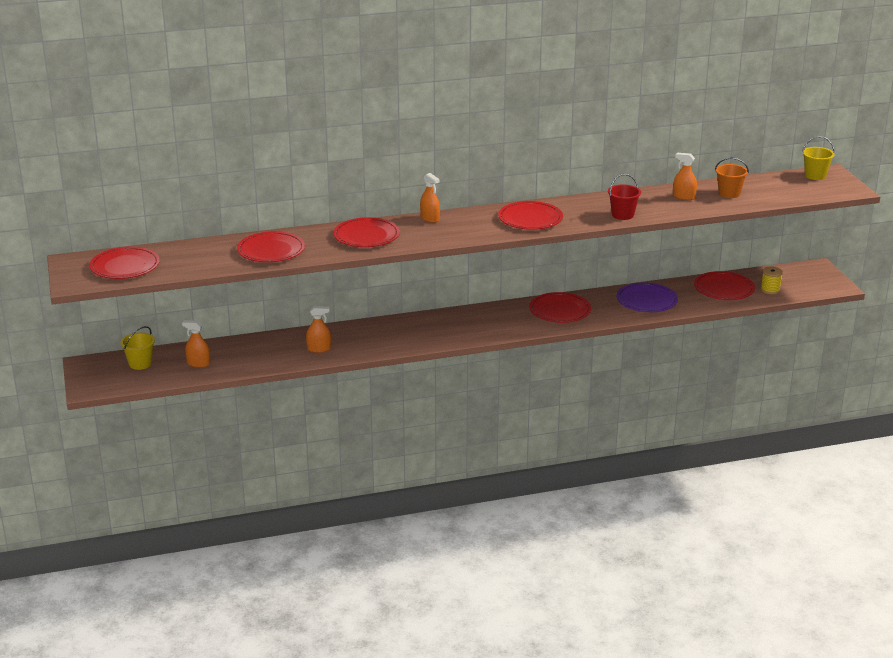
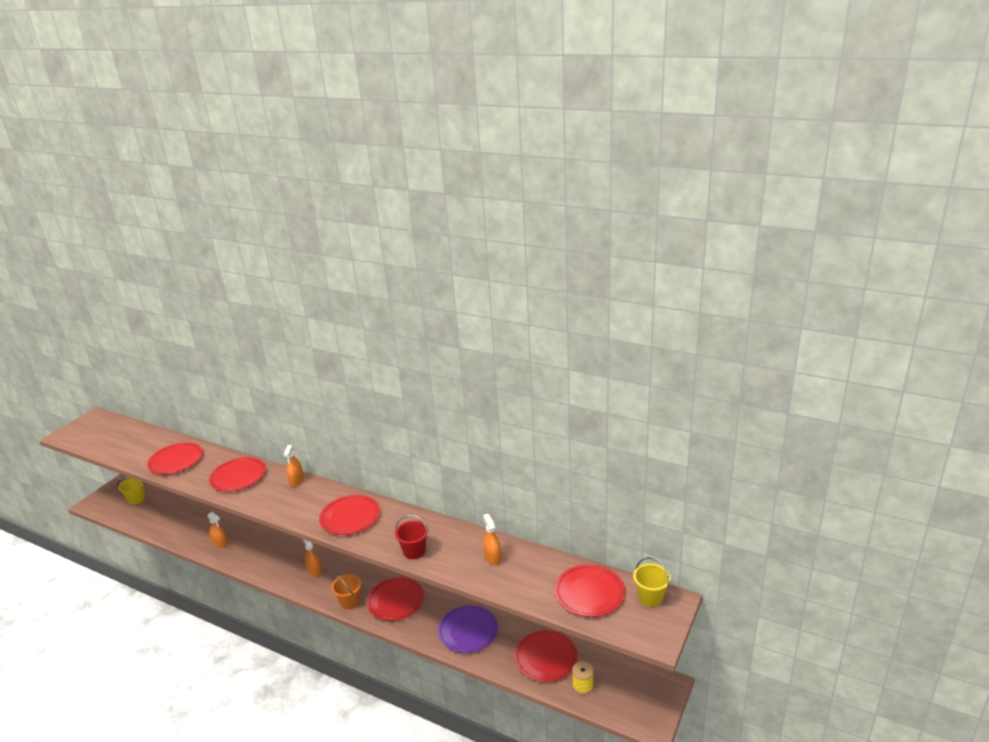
camera: 45 degrees right, 0 degrees up
(125, 266) = (102, 434): red plate -> red plate (589, 593)
(198, 363) = (156, 516): orange spray bottle -> orange spray bottle (314, 571)
(729, 193) = (535, 575): orange bucket -> orange bucket (349, 602)

